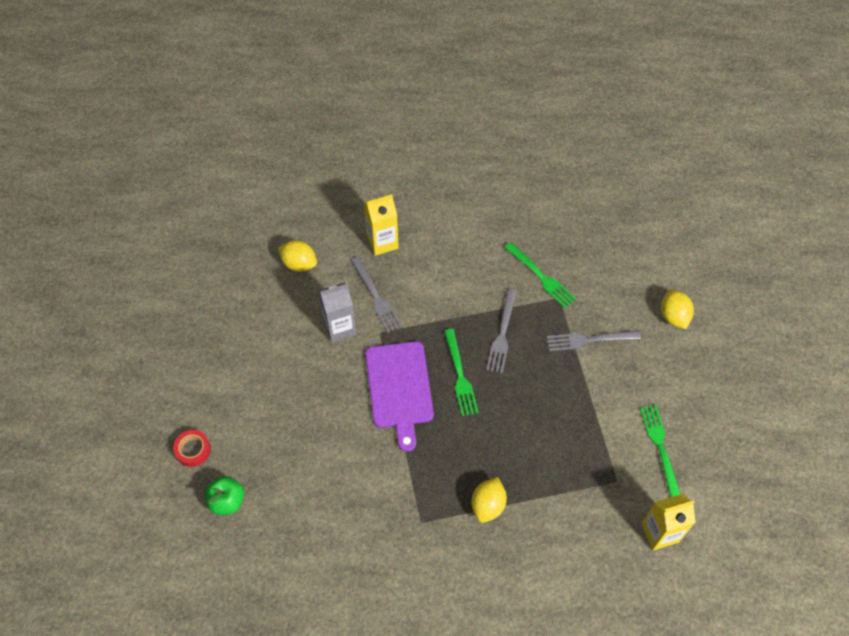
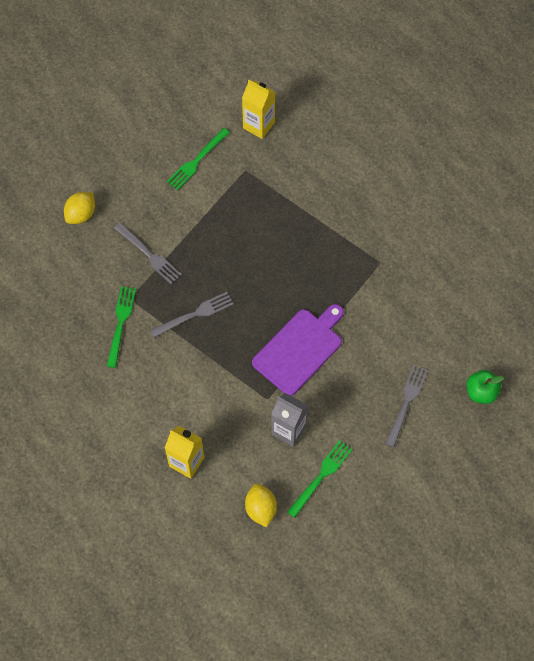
camera: 130 degrees left, 5 degrees up
(193, 450) = (470, 447): red tape -> none
(376, 297) = (240, 425): grey fork -> grey fork (406, 402)
(460, 376) = (253, 317): green fork -> green fork (321, 476)
(488, 505) = (331, 232): yellow lemon -> none

